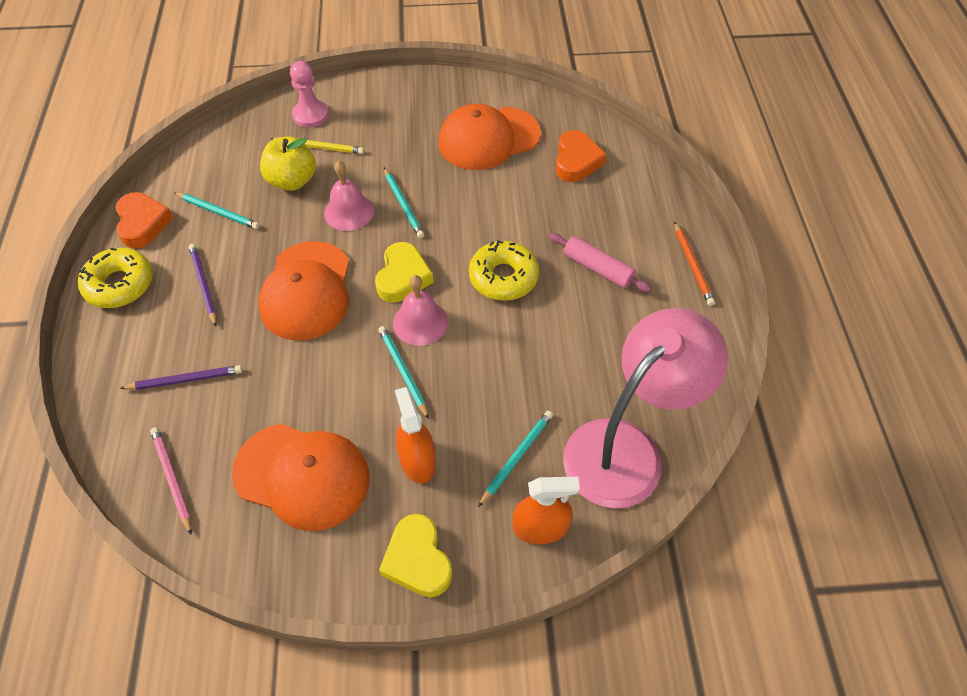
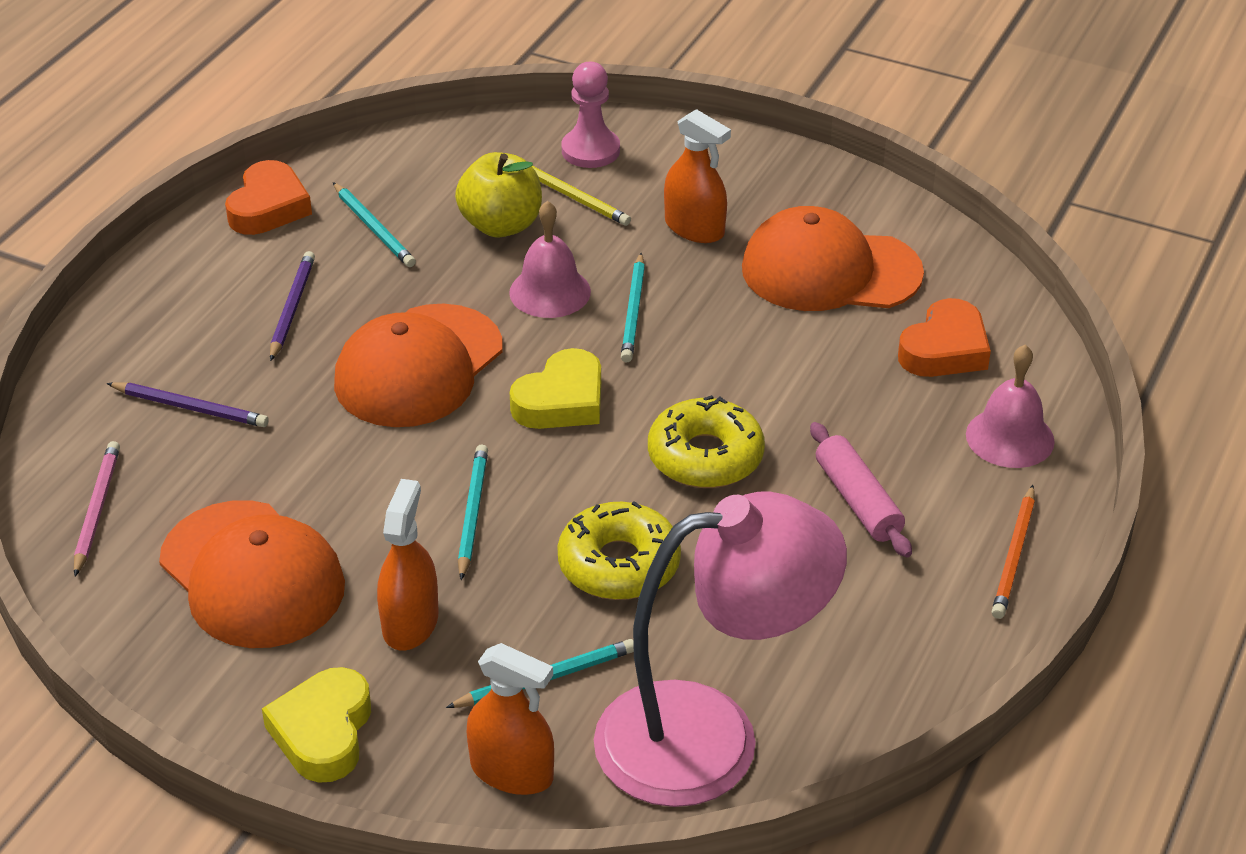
camera: 30 degrees right, 15 degrees down
(119, 284) = (190, 268): yellow donut -> yellow donut (619, 564)
(400, 141) = (694, 228): none -> orange spray bottle
(420, 322) = (542, 464): pink bell -> pink bell (1010, 437)

